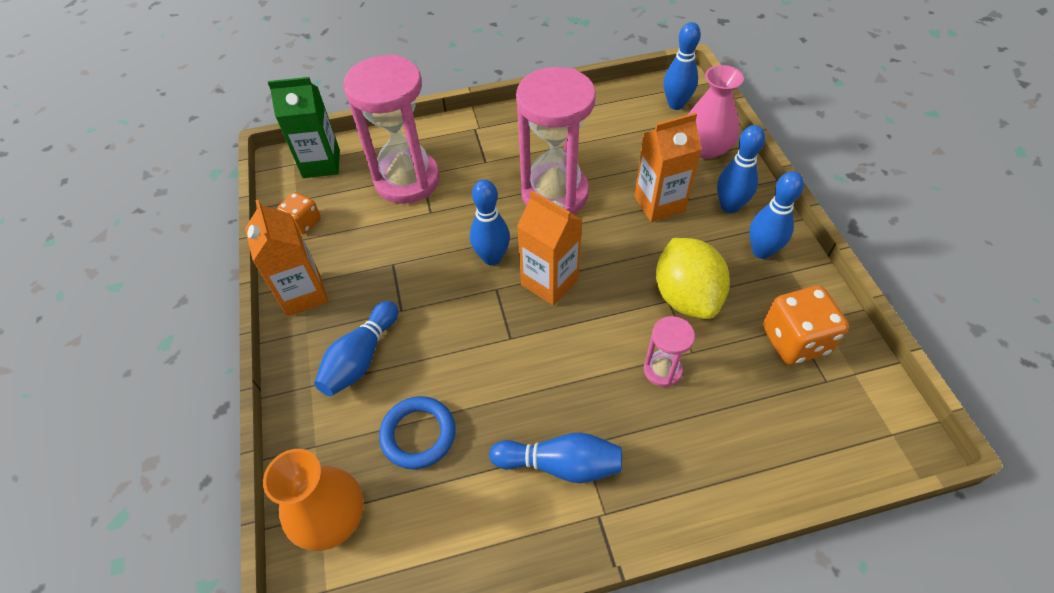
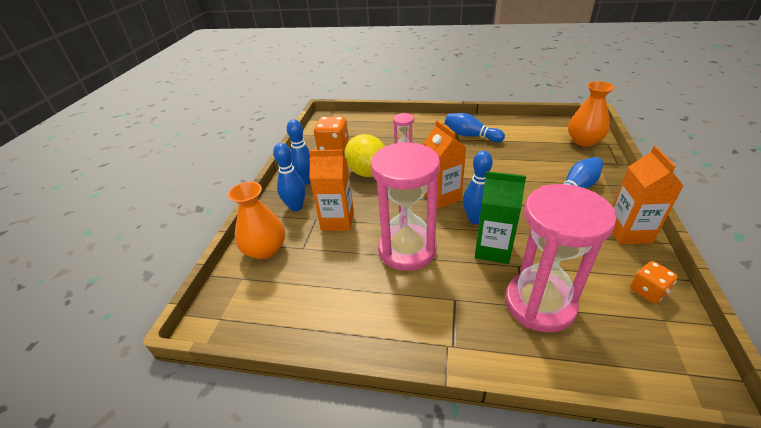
camera: 155 degrees left, 15 degrees down
(321, 164) = (648, 360): green carton -> green carton (493, 249)
(418, 434) = (539, 155): blue ring -> none
(676, 104) = (241, 299): blue bowling pin -> none
(686, 297) = (367, 172): yellow lemon -> yellow lemon turned 45 degrees counterclockwise
(705, 148) = (265, 249): pink vase -> orange vase

